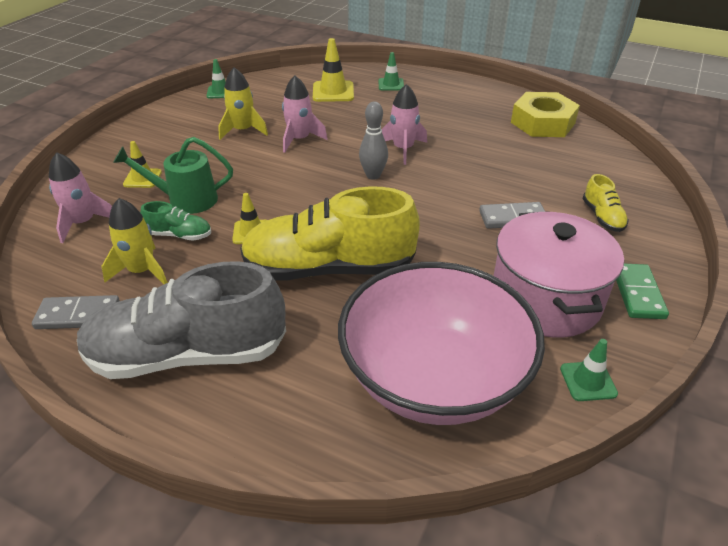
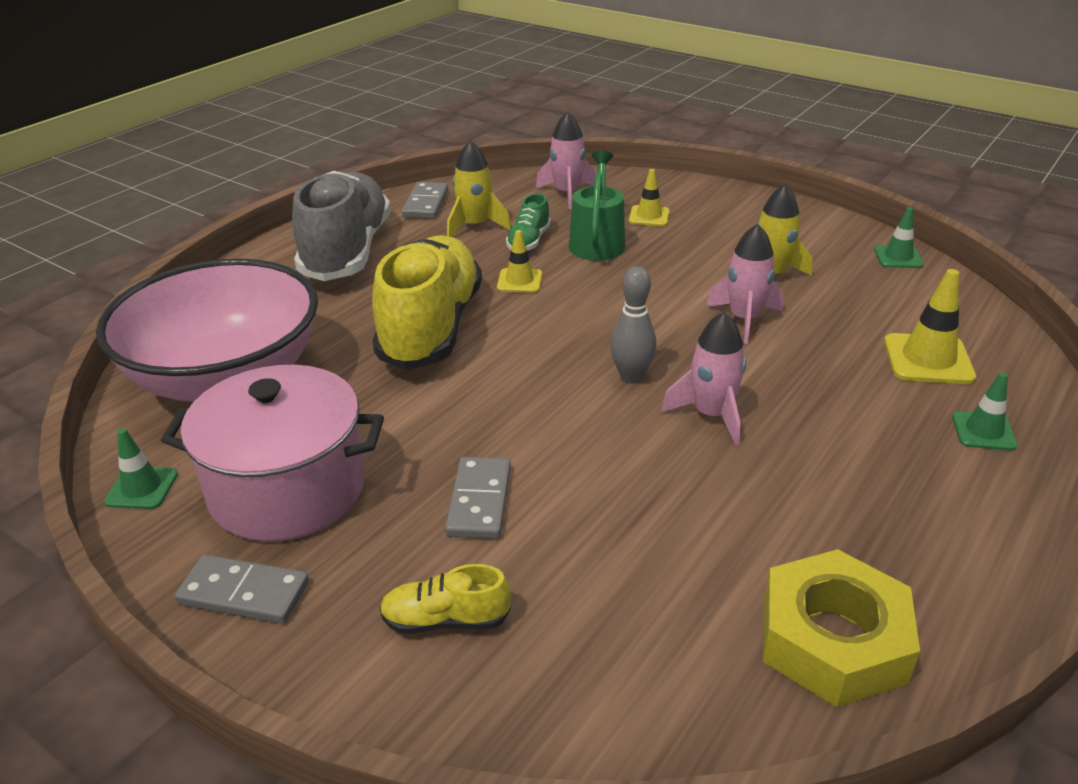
camera: 100 degrees right, 5 degrees down
(638, 293) = (244, 593): green domino -> grey domino

